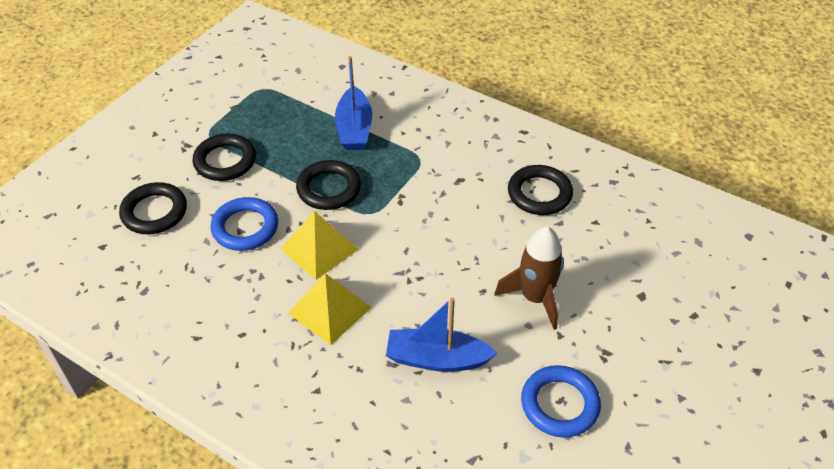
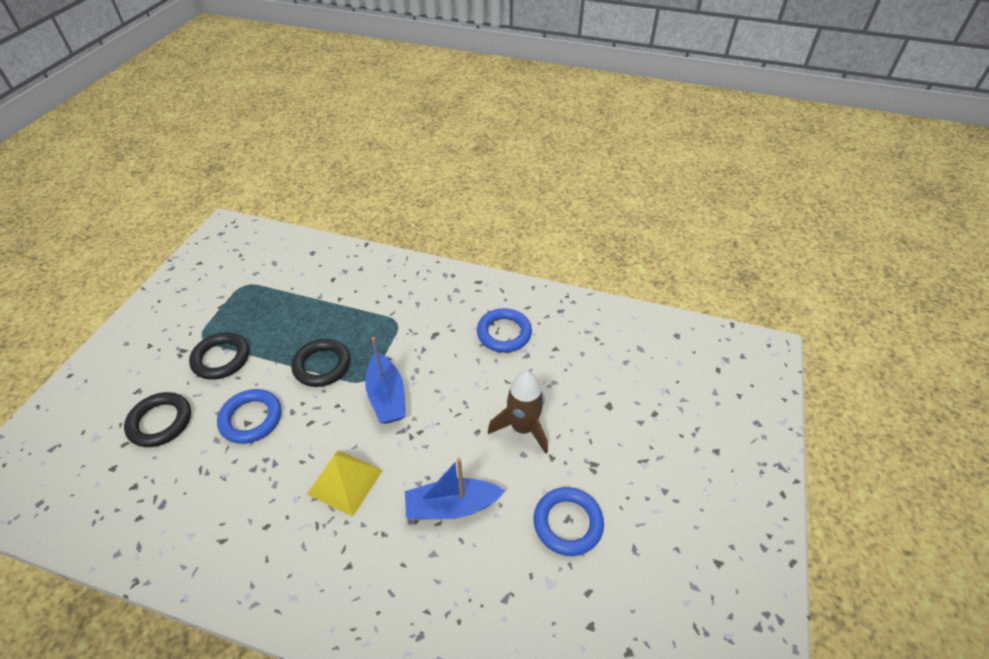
camera: 15 degrees left, 0 degrees up
(319, 249) = (324, 424): yellow pyramid -> none
(354, 128) = (334, 306): blue boat -> blue boat (387, 397)
(539, 194) = (504, 333): black ring -> blue ring

